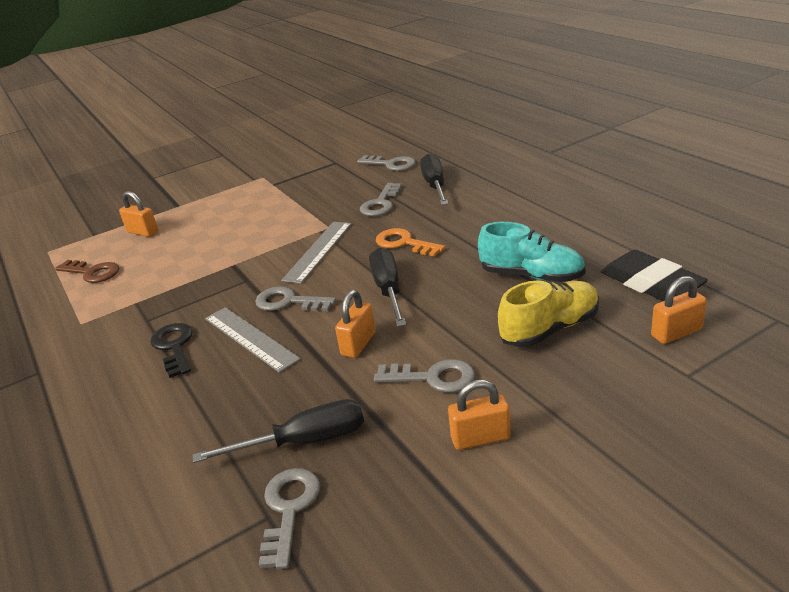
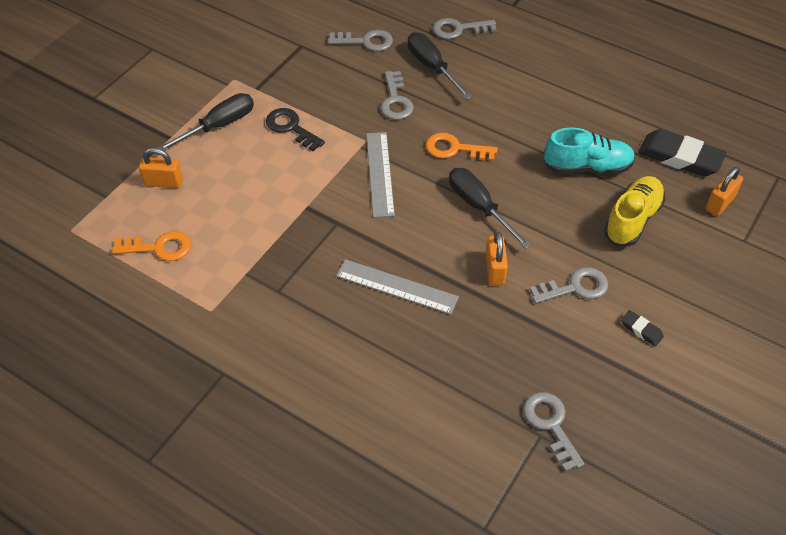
camera: 30 degrees left, 20 degrees up
(92, 273) = (159, 247): brown key -> orange key
(174, 347) = (333, 313): black key -> black key (291, 127)
(288, 302) = (399, 239): grey key -> grey key (458, 29)
(304, 441) = (520, 369): black screwdriver -> black screwdriver (219, 126)
(480, 438) = (641, 330): orange padlock -> black eraser

